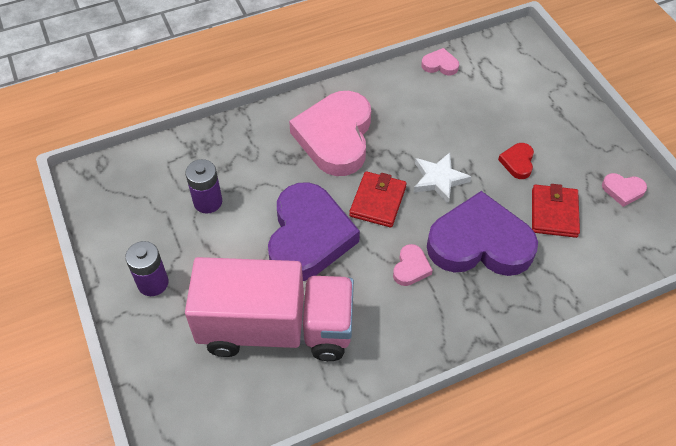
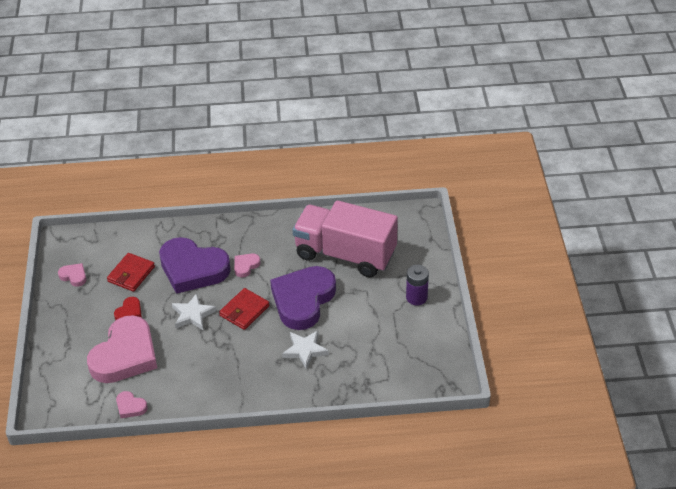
camera: 160 degrees left, 10 degrees down
(208, 202) = (365, 341): purple battery -> none
(279, 171) = (305, 350): none -> white star
(335, 137) = (250, 365): pink heart -> pink heart (125, 355)

